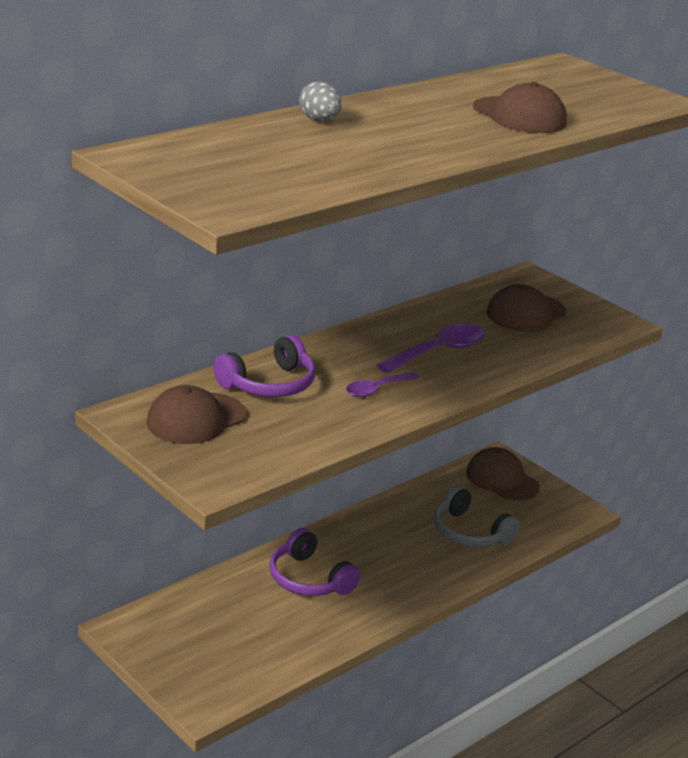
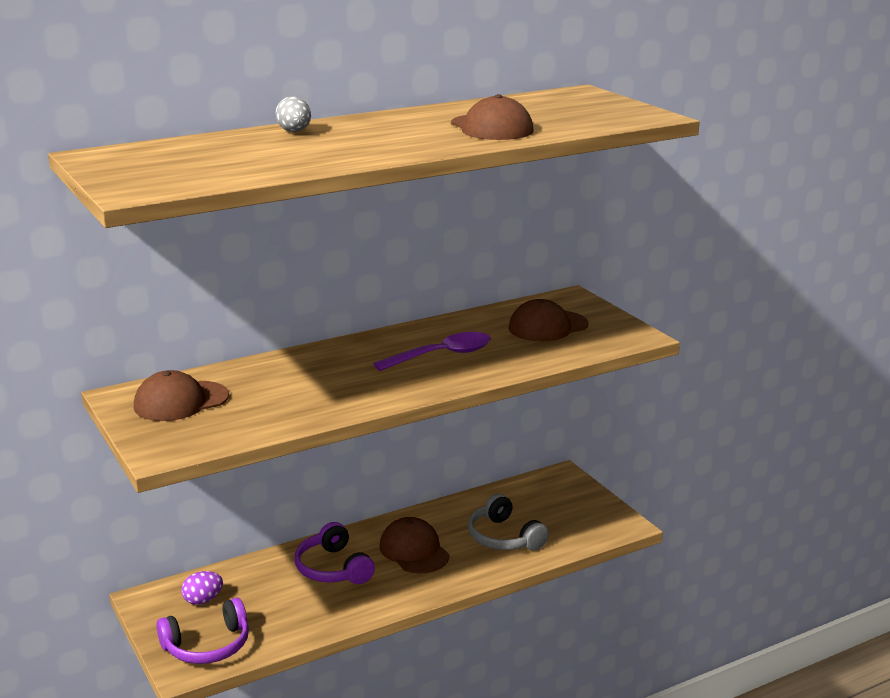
camera: 15 degrees right, 5 degrees down
(186, 625) = (203, 600): none -> purple egg
(269, 384) = (266, 376): purple headphones -> purple headphones (207, 646)
(377, 389) = (362, 384): purple spoon -> none
(502, 479) = (557, 493): brown cap -> brown cap (414, 551)

